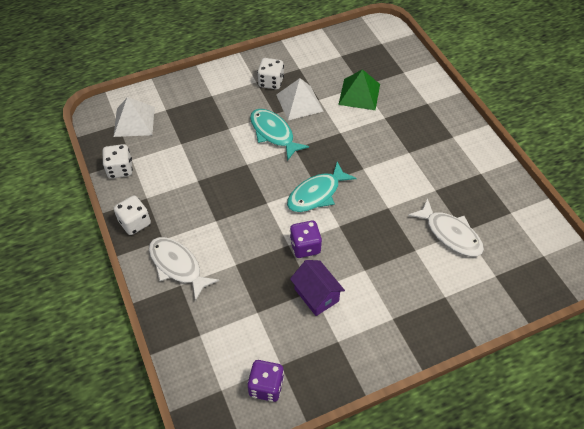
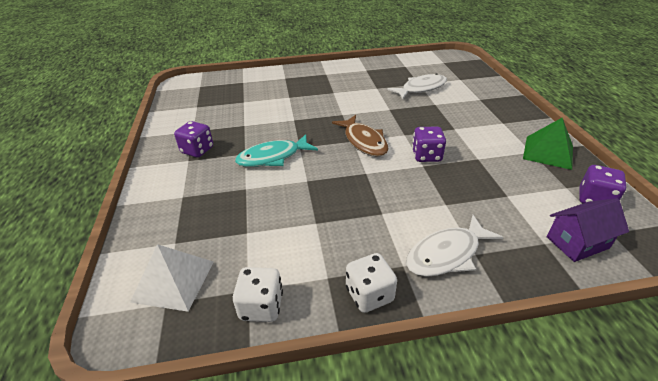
camera: 75 degrees left, 15 degrees down
(271, 82) = (197, 150): white dice -> purple dice
(299, 103) = (240, 136): white pyramid -> none
(316, 194) = (364, 141): turquoise fish -> brown fish
(316, 295) = (483, 156): purple house -> purple house (577, 242)
(359, 94) = (253, 104): green pyramid -> green pyramid (548, 152)

